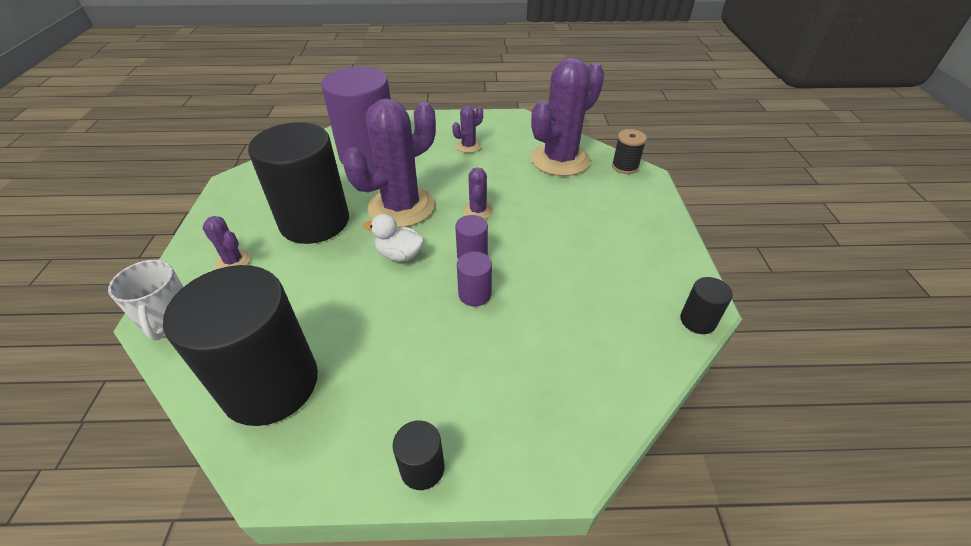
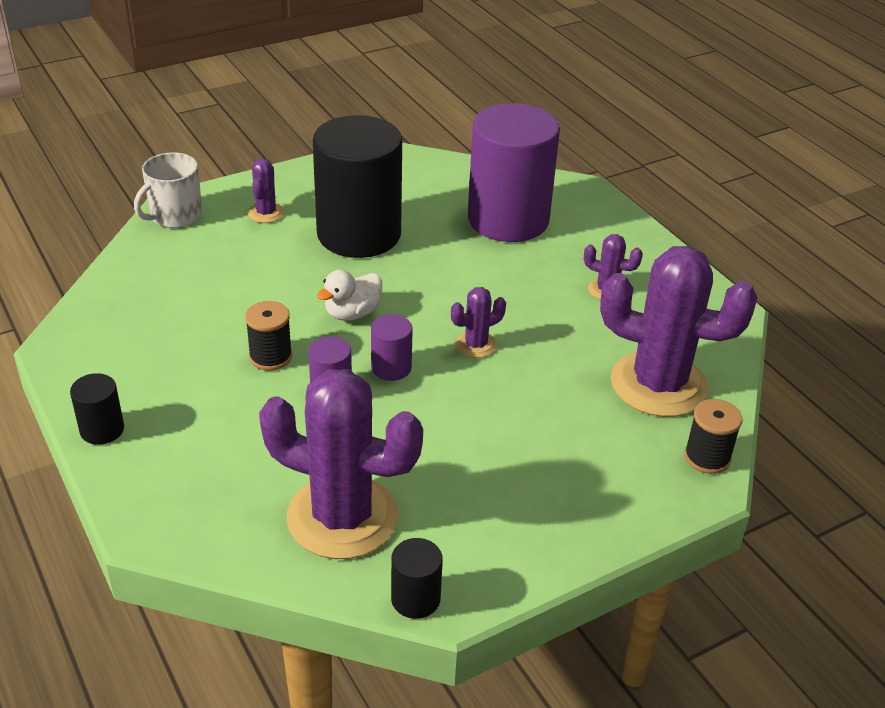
camera: 60 degrees right, 5 degrees down
(270, 384) = (140, 305): black cylinder -> none
(399, 255) = (352, 313): white duck -> white duck turned 120 degrees counterclockwise
(401, 207) = (432, 283): purple cactus -> purple cactus (342, 517)
(412, 316) = (270, 357): none -> black spool

